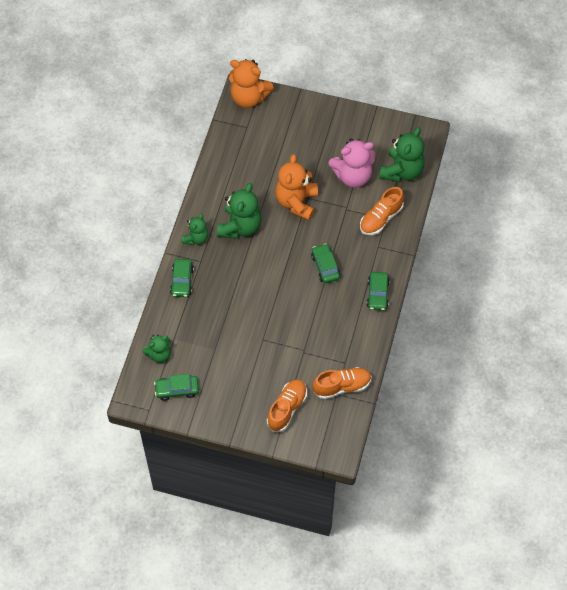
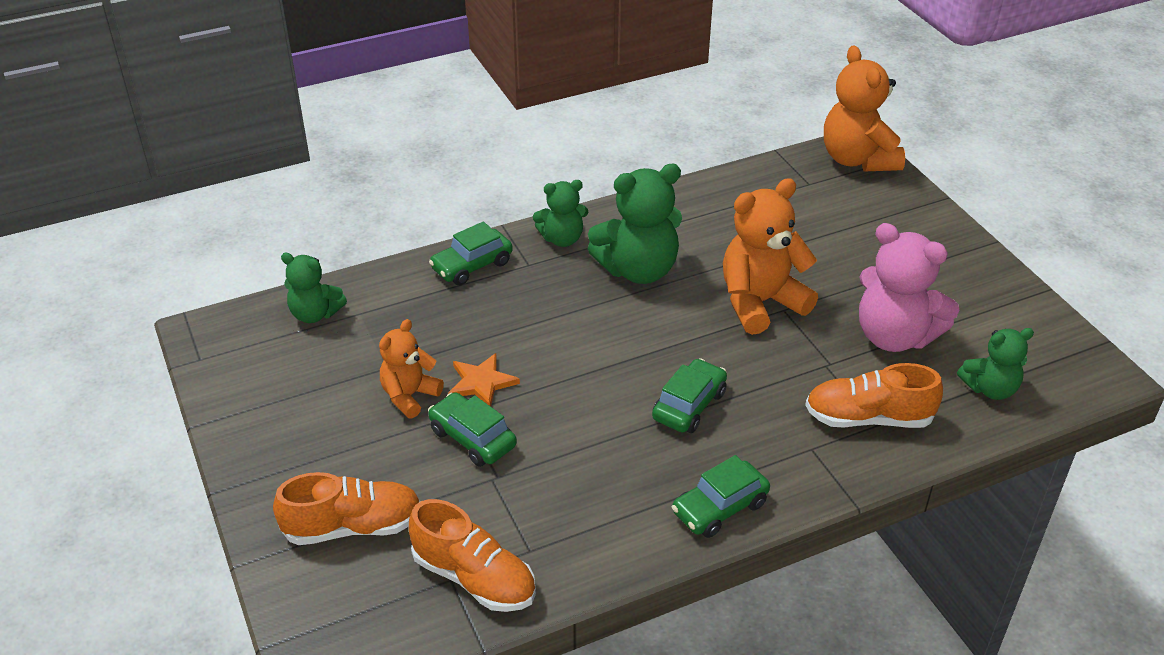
camera: 50 degrees right, 20 degrees down
(177, 390) = (266, 368): green car -> green car (472, 438)
(238, 351) = (409, 396): none -> orange teddy bear
(252, 323) = (481, 382): none -> orange star
(402, 171) = (990, 389): green teddy bear -> green teddy bear, size x0.59

